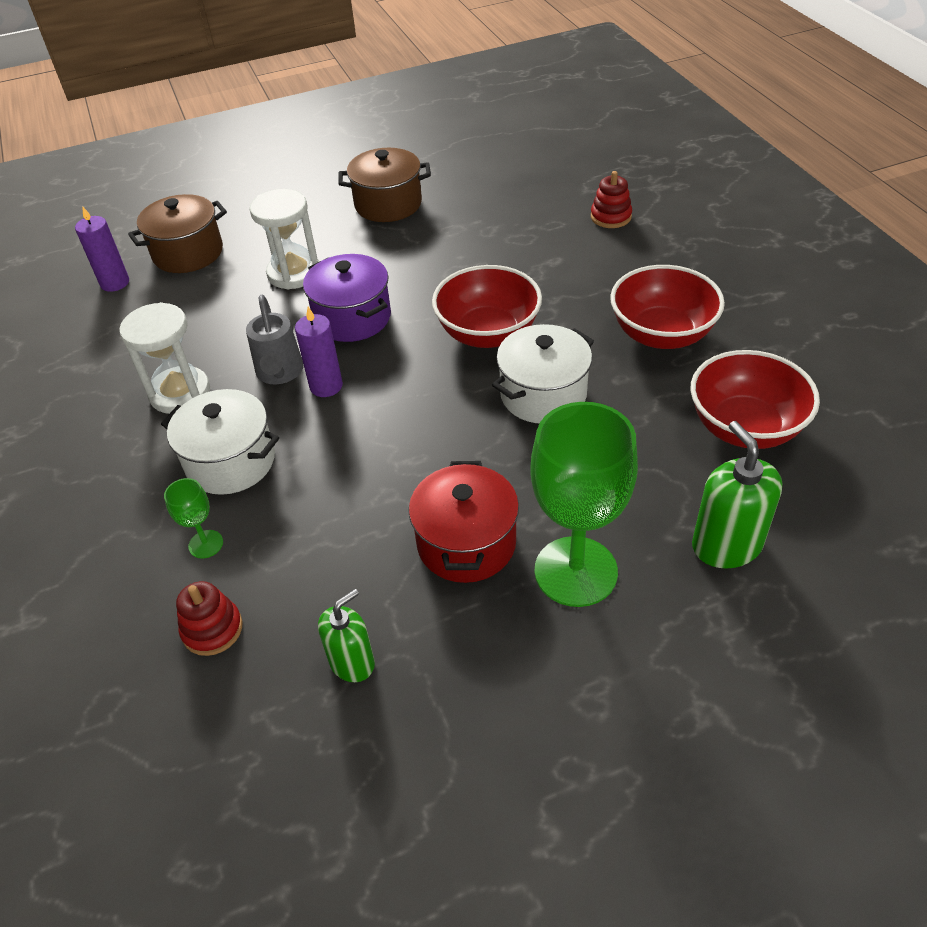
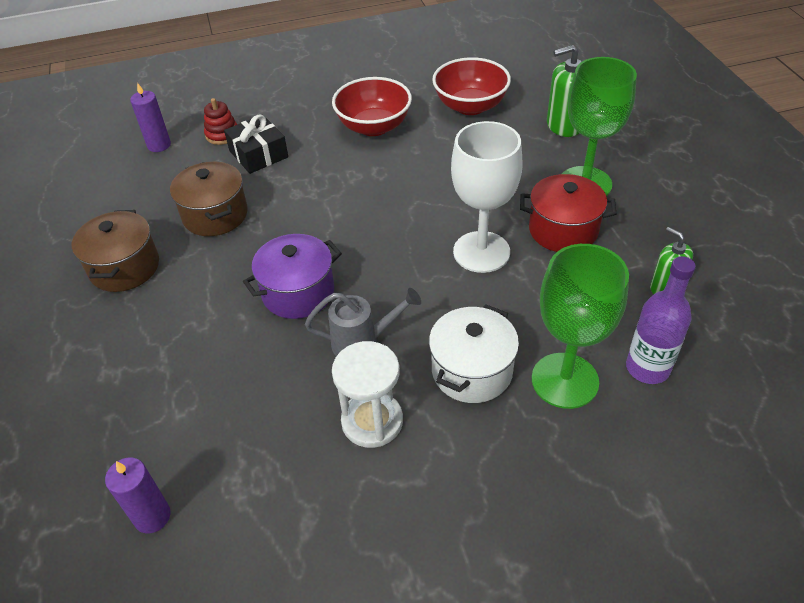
camera: 85 degrees left, 0 degrees up
(188, 253) = (125, 441): brown pot -> brown pot (215, 215)
(206, 544) = (565, 380): green goblet -> green goblet, size x2.29
(212, 629) = (647, 368): red stacking toy -> purple bottle
(294, 273) = (209, 339): white hourglass -> none
(326, 386) = (387, 308): purple candle -> purple candle (159, 145)
(419, 459) = (481, 252): none -> white goblet
(488, 333) = (347, 209): red bowl -> none
(543, 394) = (424, 185): white pot -> none
(579, 249) = (258, 154): none -> black gift

